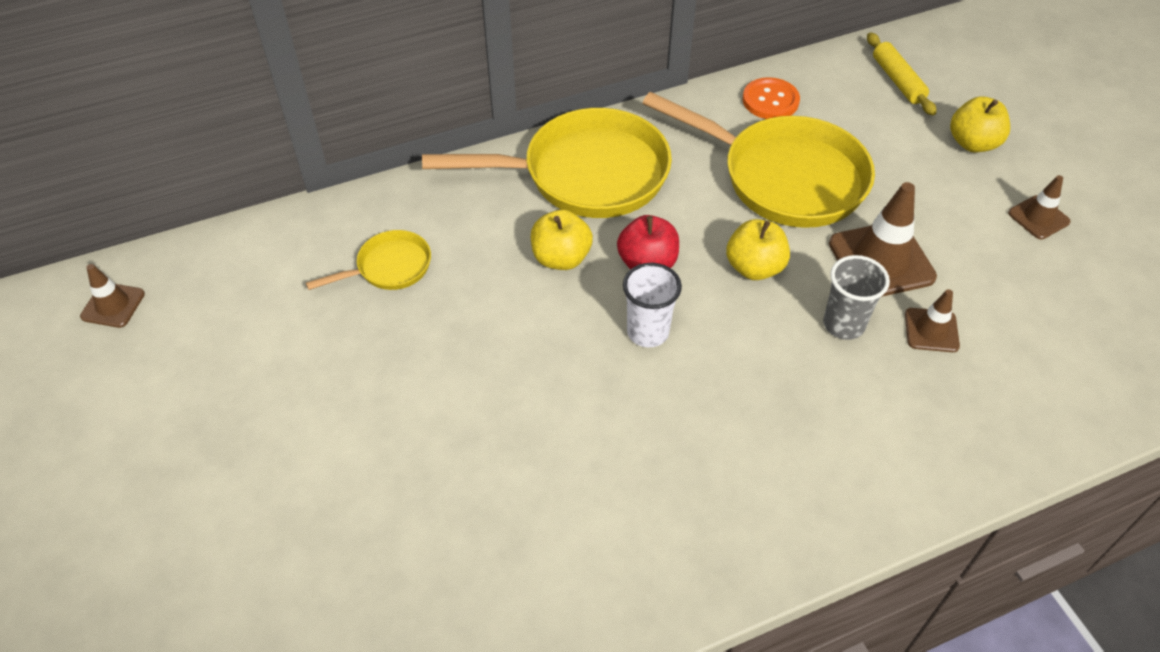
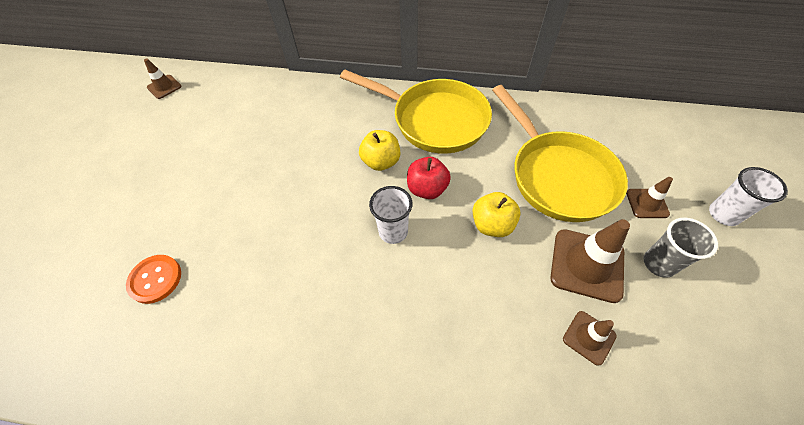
camera: 35 degrees right, 5 degrees up
(389, 267) = (291, 125): yellow pan -> none
(770, 100) = (585, 123): orange button -> orange button (155, 279)
(843, 324) = (524, 296): grey cup -> grey cup (659, 263)
(897, 81) = (691, 146): yellow rolling pin -> none
(973, 143) = (723, 214): yellow apple -> white cup
(1038, 217) = (745, 297): brown traffic cone -> brown traffic cone (647, 203)

